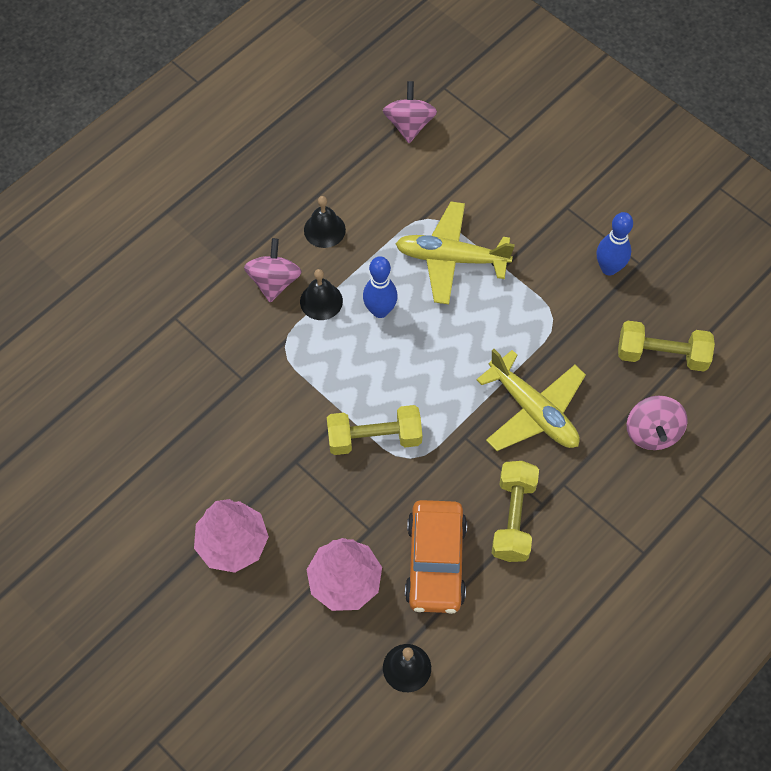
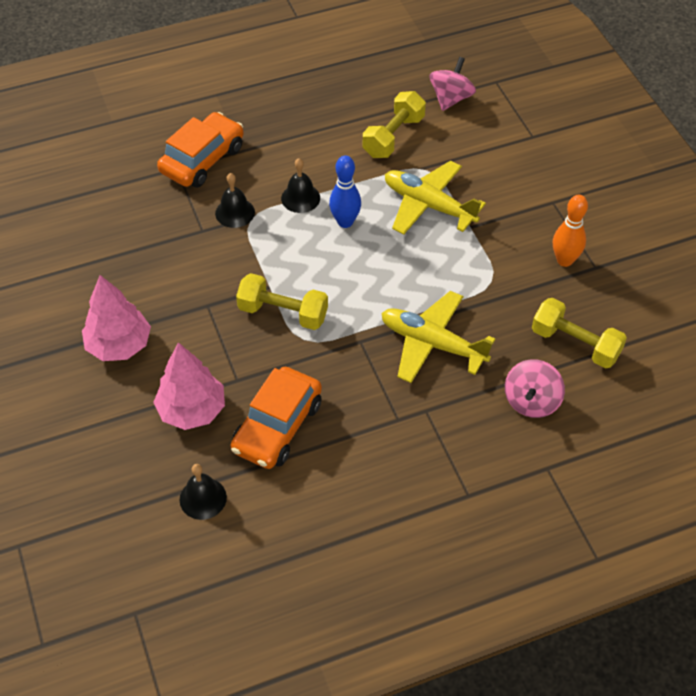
camera: 25 degrees right, 10 degrees down
(196, 296) = (202, 159): none -> orange car
(274, 281) = (271, 171): pink spinning top -> none
(324, 230) = (334, 149): black bell -> black bell (235, 212)
(513, 518) = (365, 420): yellow dumbbell -> yellow dumbbell (393, 136)
(533, 410) = (432, 344): yellow plane -> yellow plane turned 135 degrees clockwise
(609, 268) = (564, 260): blue bowling pin -> orange bowling pin

